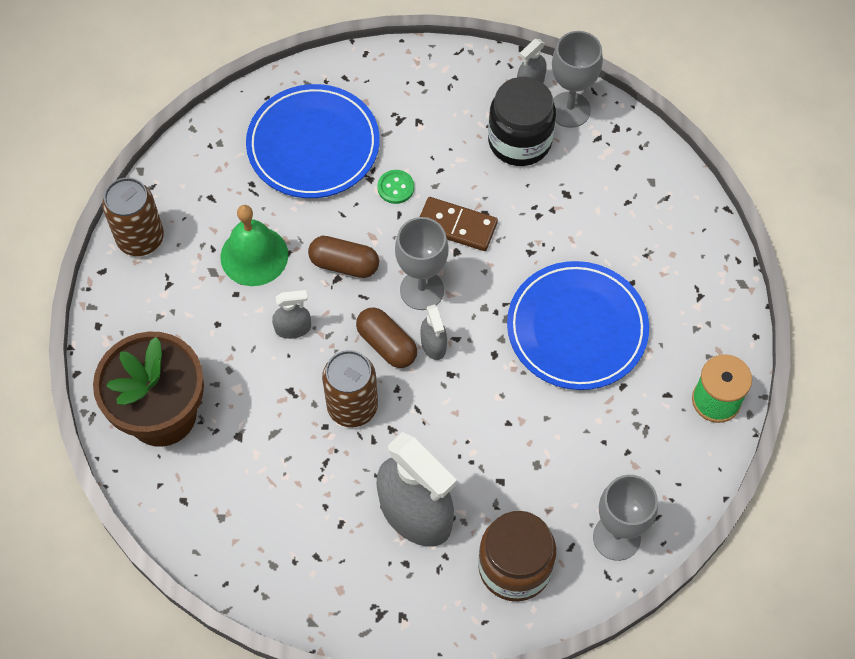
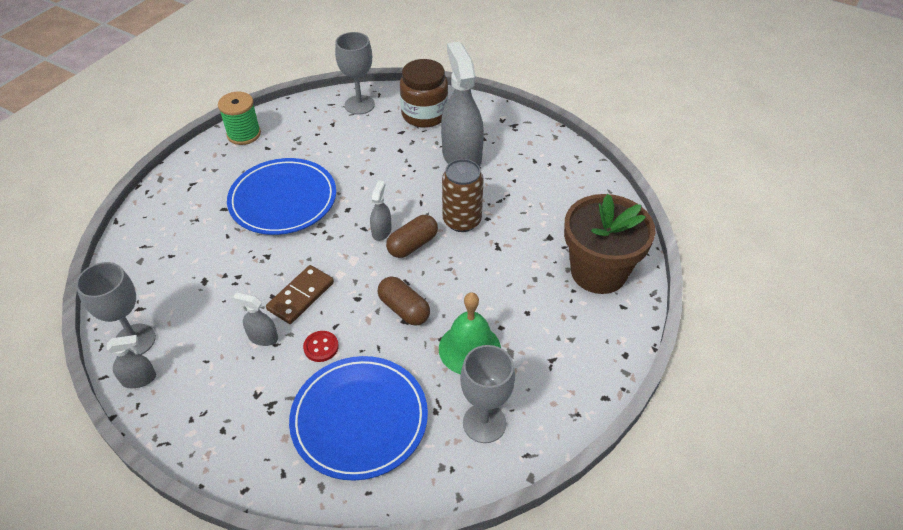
camera: 150 degrees left, 15 degrees down
(140, 239) = (559, 409): brown can -> none
(293, 328) = (471, 284): grey spray bottle -> grey spray bottle (263, 337)
(387, 344) = (412, 245): brown capsule -> brown capsule turned 60 degrees clockwise
(395, 187) = (321, 347): green button -> red button
(422, 290) = (362, 266): grey goblet -> grey goblet (484, 423)
(456, 226) = (301, 296): brown domino -> brown domino turned 75 degrees clockwise
(519, 141) = (196, 335): black jar -> none

